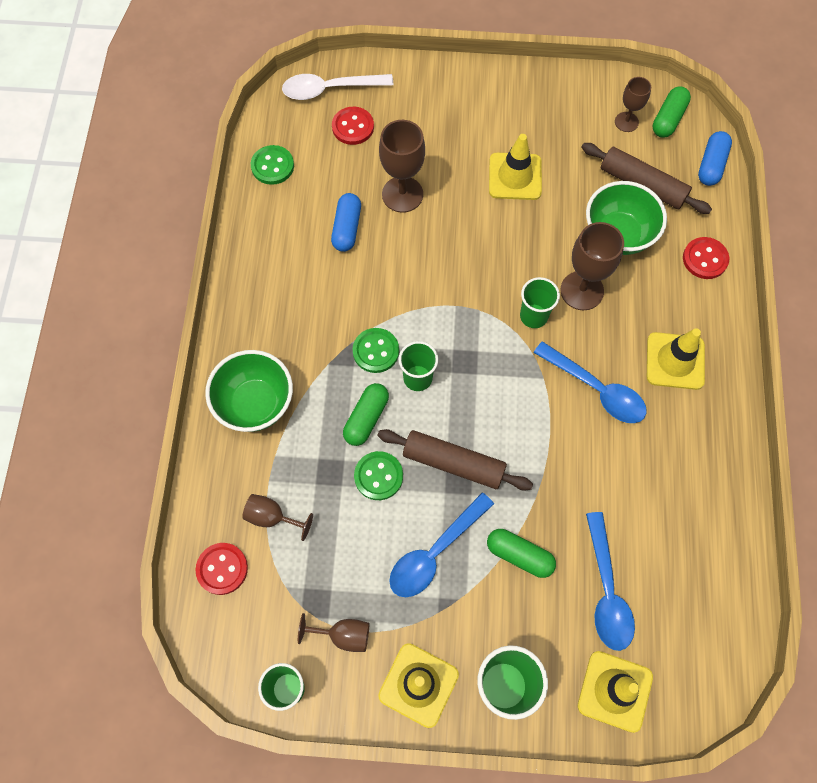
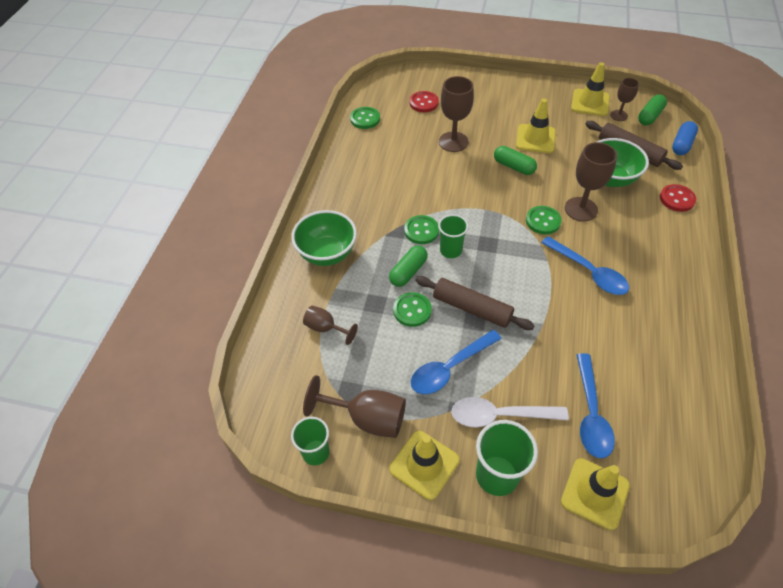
camera: 10 degrees right, 15 degrees down
(222, 569) = (280, 358): red button -> none
(330, 89) = (411, 82): white spoon -> white spoon (500, 415)
(343, 635) = (367, 418): brown goblet -> brown goblet, size x1.68
(347, 228) = (411, 157): blue capsule -> none
(519, 555) = (519, 378): green capsule -> green capsule (513, 166)
(533, 316) = (543, 221): green cup -> green button
(675, 361) = (652, 260): yellow traffic cone -> yellow traffic cone (590, 103)

